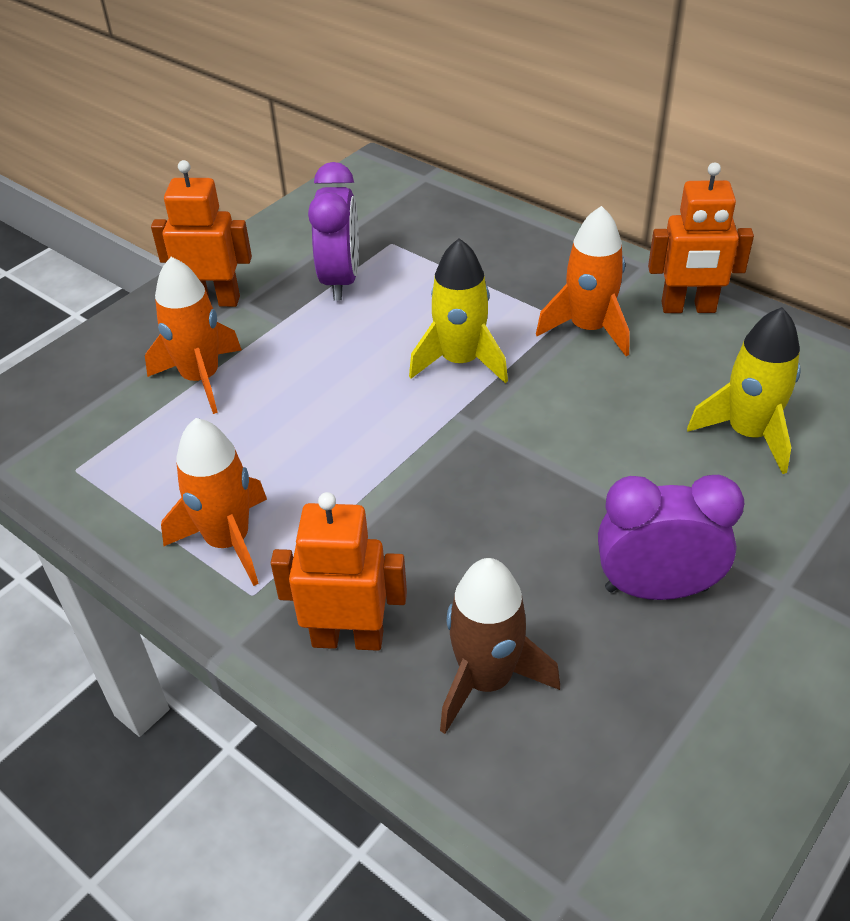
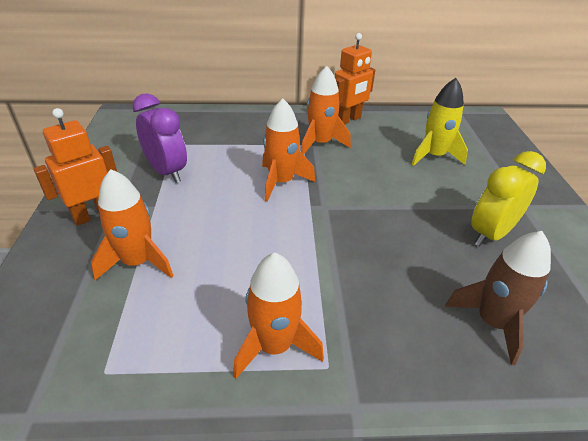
camera: 45 degrees left, 5 degrees down
(348, 638) = (409, 352): orange robot -> none
(460, 361) = (281, 182): yellow rocket -> orange rocket
(656, 588) = (490, 234): purple clock -> yellow clock

